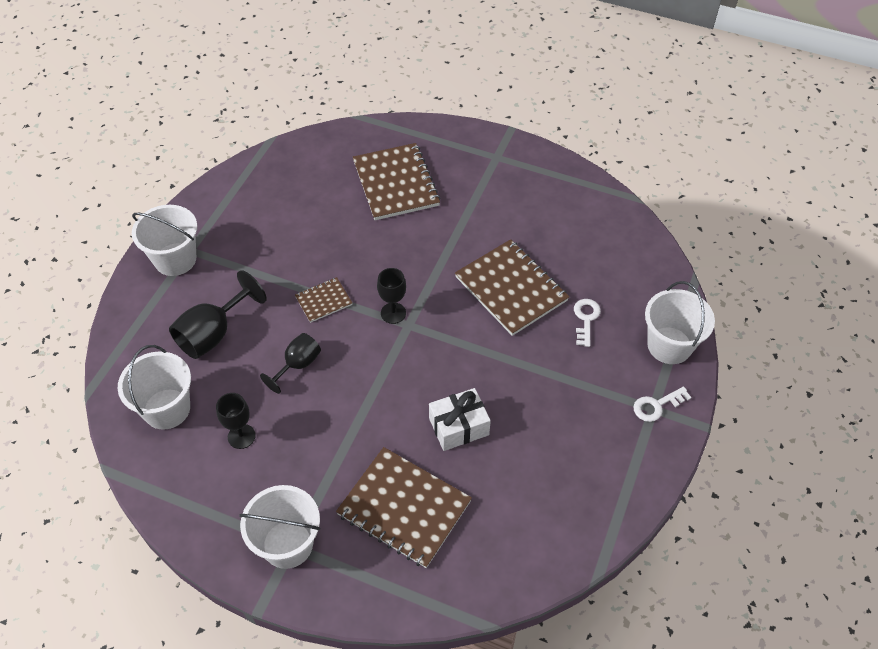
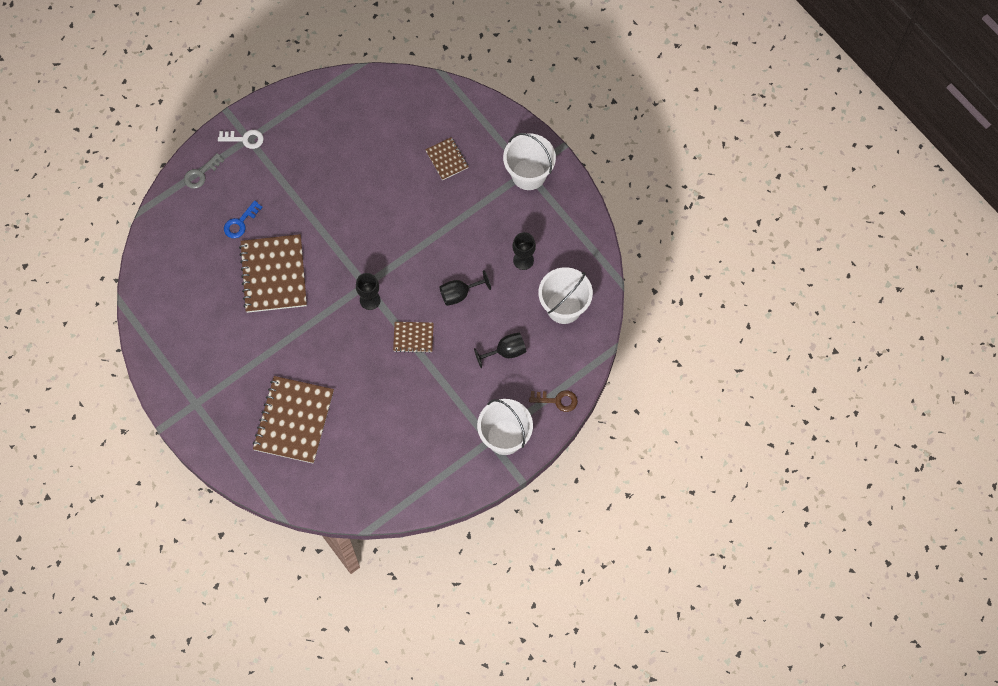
camera: 150 degrees left, 15 degrees up
(133, 315) = (557, 400): none -> brown key
(214, 333) = (505, 352): black goblet -> black goblet, size x0.64
(404, 508) = (447, 159): brown notebook -> brown notebook, size x0.50
(459, 426) = (380, 192): white gift -> none
(586, 319) = (240, 222): white key -> blue key
(669, 345) = (201, 174): white bucket -> grey key

